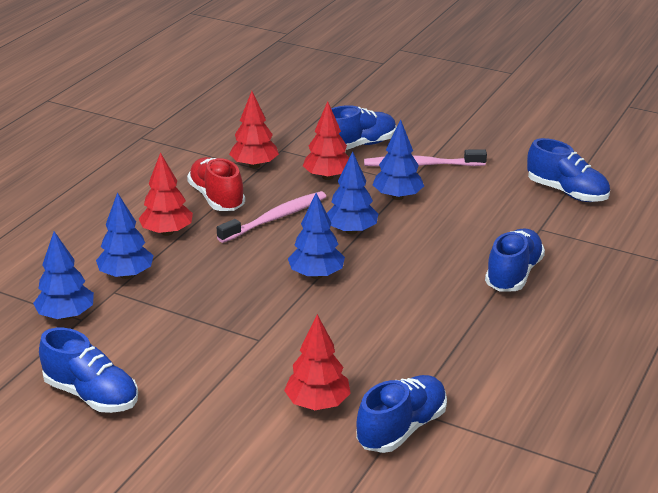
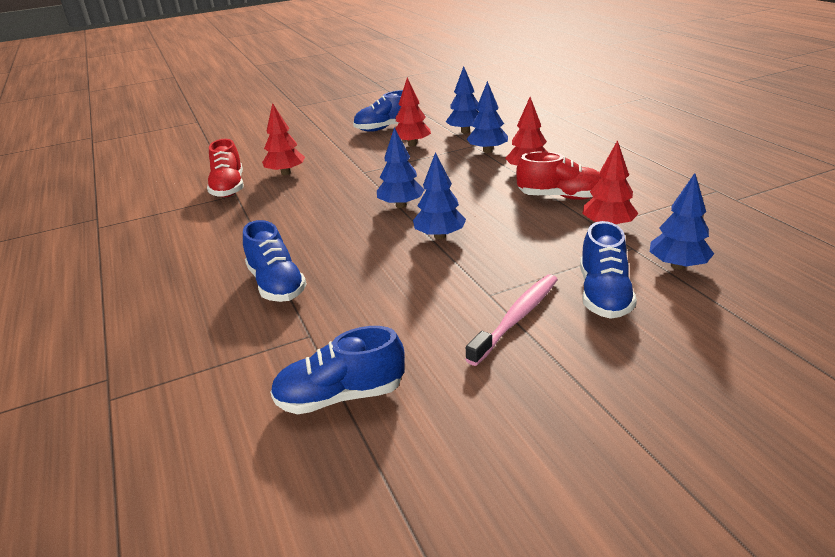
camera: 130 degrees right, 0 degrees up
(275, 218) = (500, 211): pink toothbrush -> none
(327, 177) = (547, 254): red tree -> red tree (412, 144)
(397, 197) = (467, 277): blue tree -> blue tree (677, 265)
(401, 428) = (229, 188): blue shoe -> red shoe

